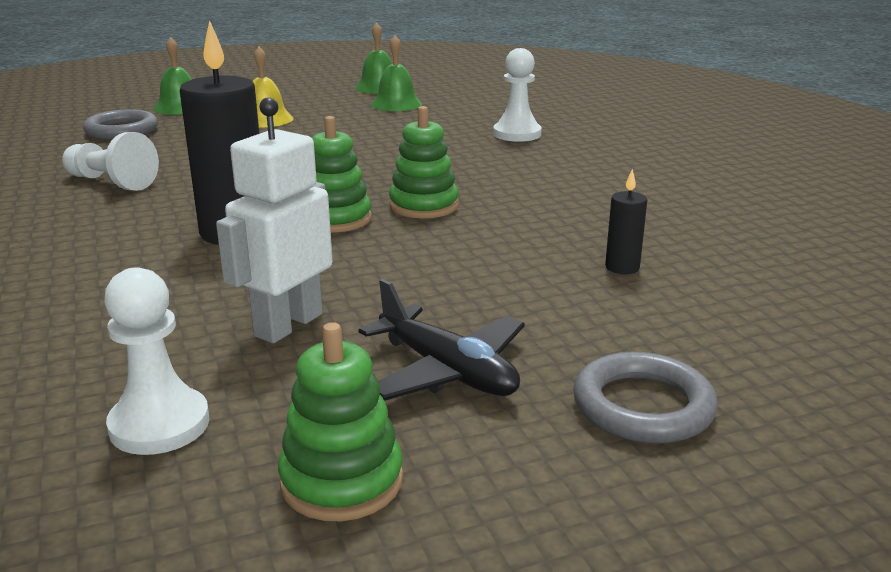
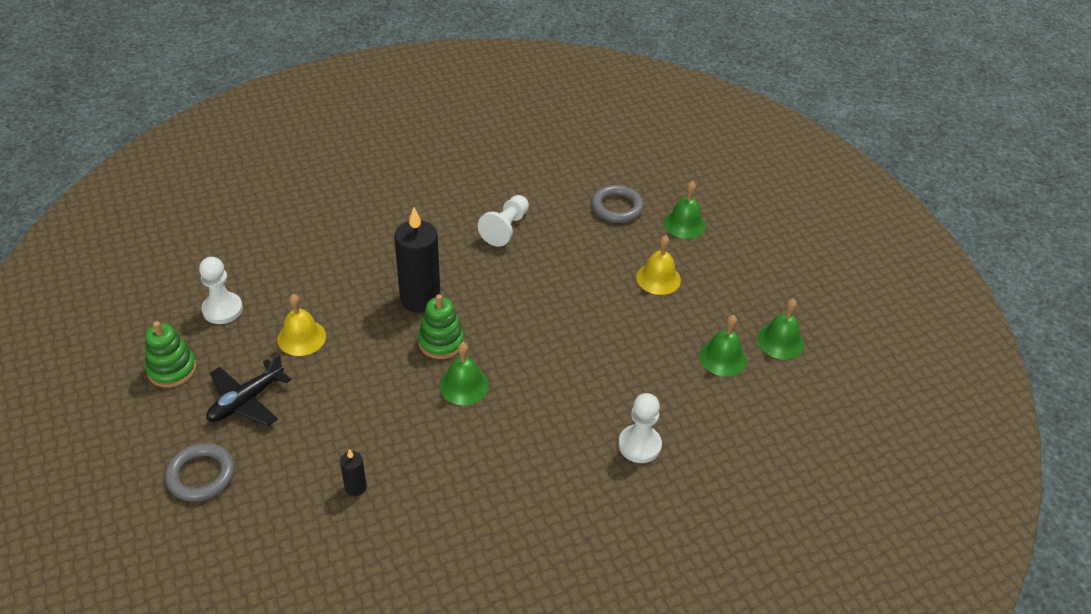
camera: 85 degrees right, 20 degrees up
(288, 325) = (301, 337): white robot -> yellow bell
(424, 206) = (464, 385): green stacking toy -> green bell

